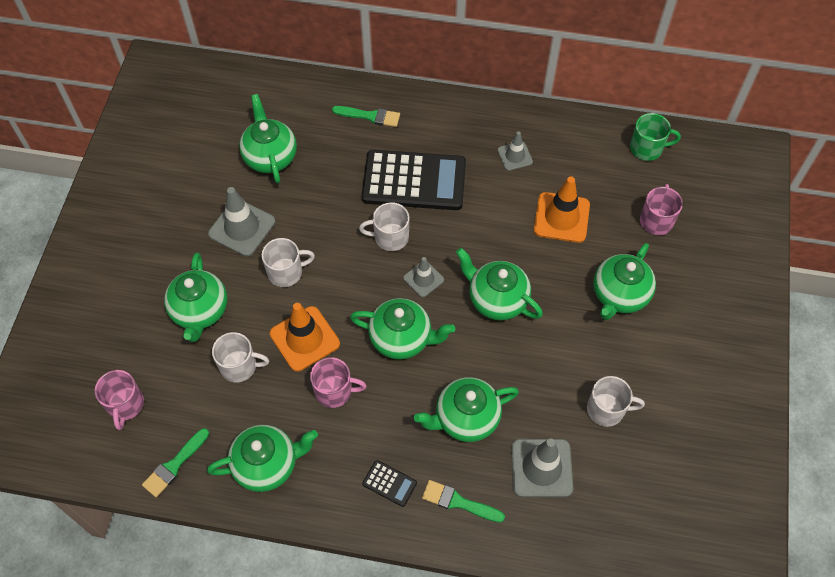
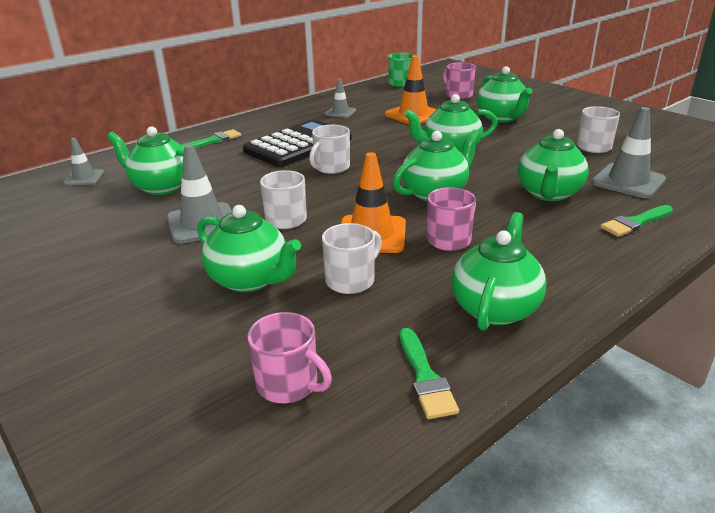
camera: 50 degrees left, 30 degrees down
(389, 483) = (585, 247): black calculator -> none
(423, 279) = (391, 168): grey traffic cone -> grey traffic cone (84, 178)

